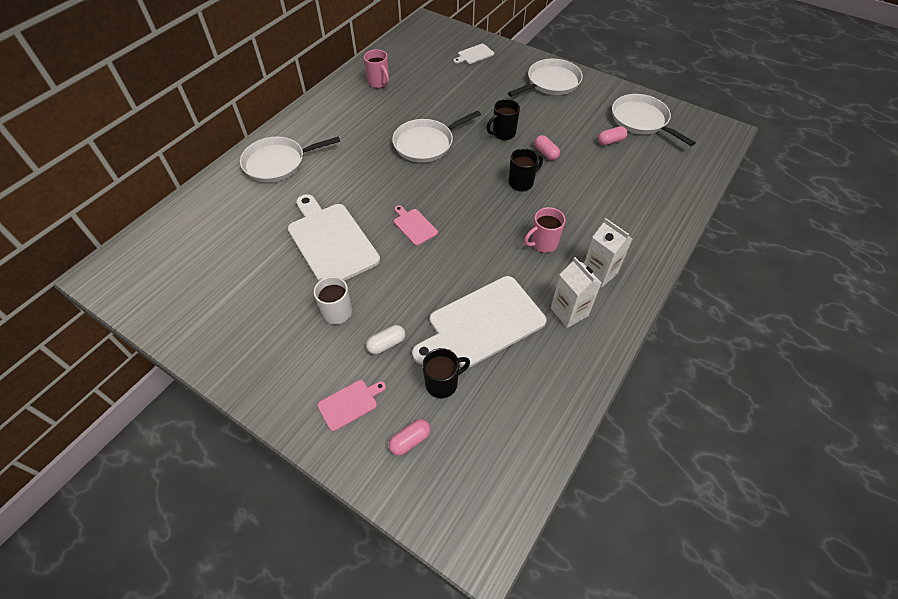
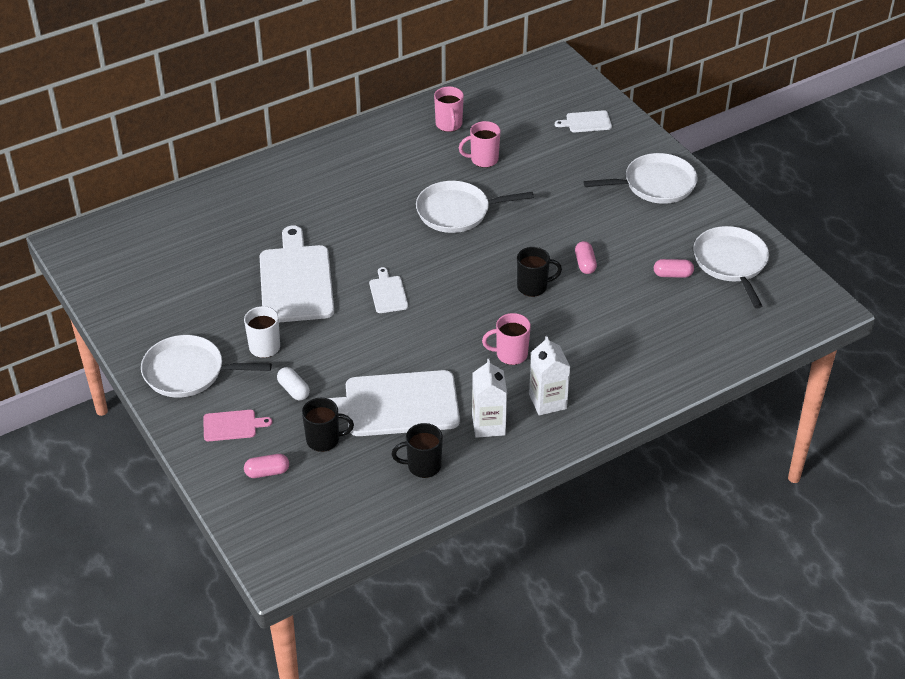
camera: 25 degrees right, 10 degrees down
(278, 163) = (287, 184): white pan -> white pan (188, 372)
(386, 344) = (293, 390): white capsule -> white capsule turned 60 degrees clockwise
(414, 226) = (388, 293): pink cutting board -> white cutting board
(420, 100) = (483, 159): none -> pink mug
(503, 133) = (552, 227): black mug -> black mug (423, 466)

